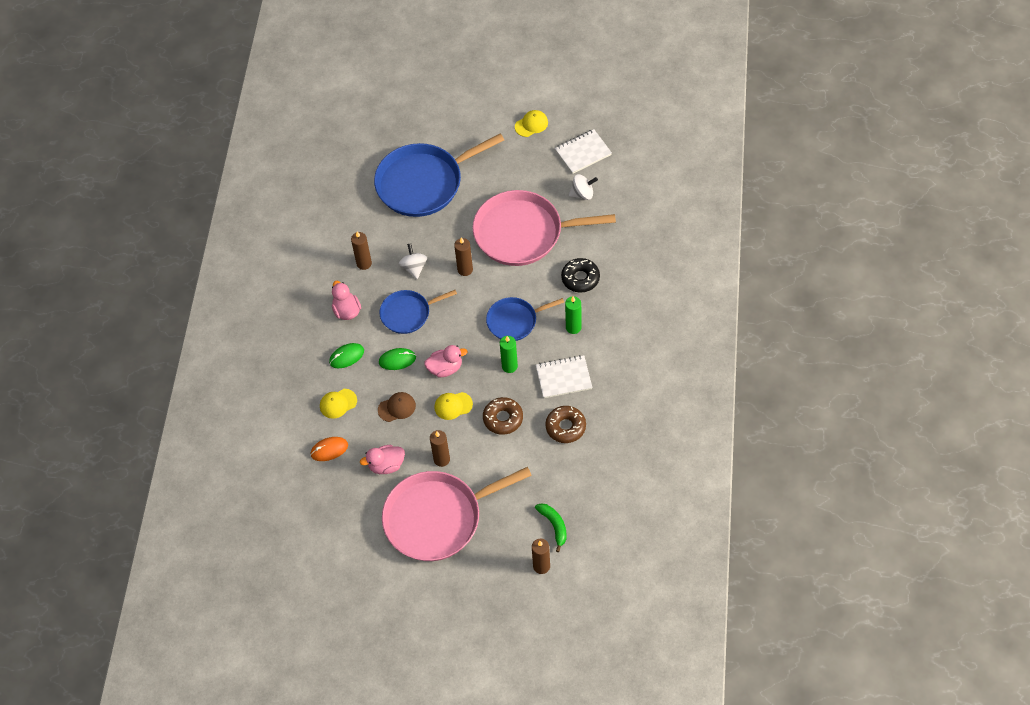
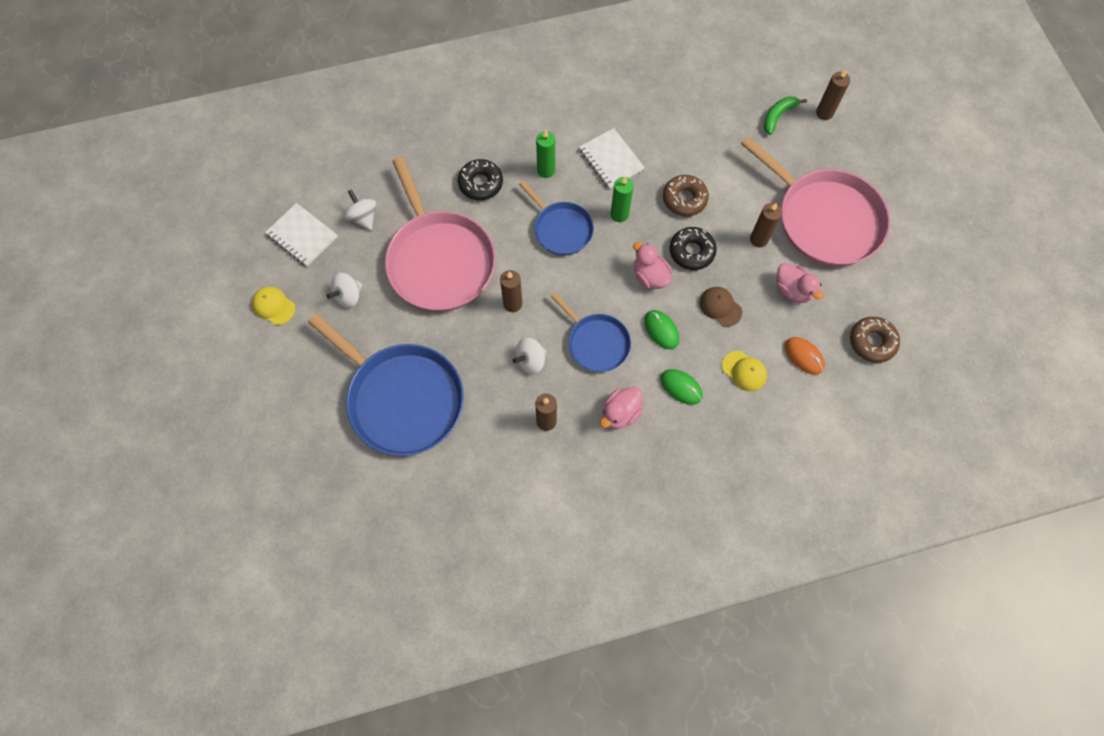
camera: 115 degrees left, 10 degrees up
(453, 406) = (691, 252): yellow cap -> black donut
(519, 170) = (348, 296): none -> white spinning top
(565, 427) = (667, 140): brown donut -> brown donut (872, 342)

